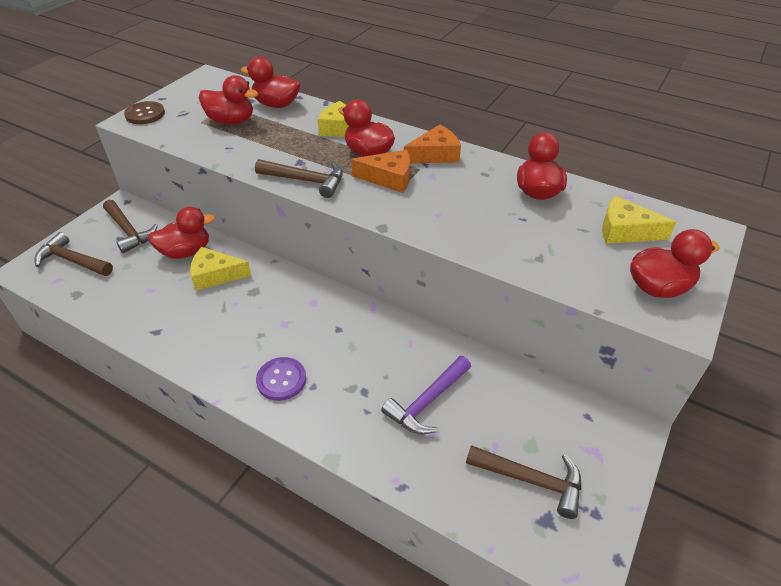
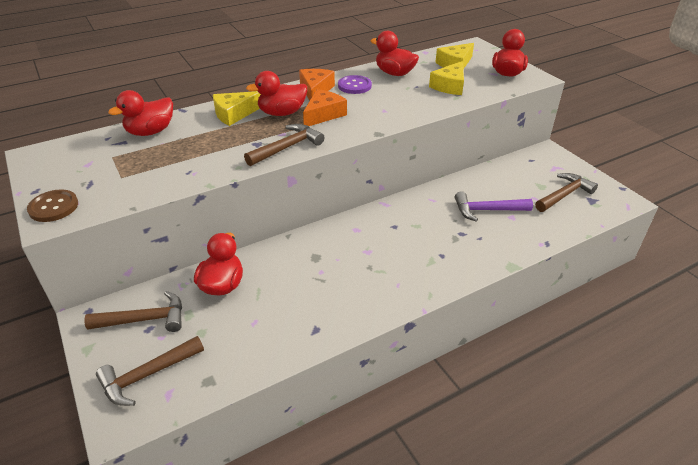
camera: 60 degrees left, 5 degrees down
(215, 275) = (274, 274): yellow cheese -> yellow cheese (450, 86)
(231, 121) = (145, 160): red duck -> none
(281, 380) = (425, 269): purple button -> purple button (354, 86)
(427, 402) = (487, 210): purple hammer -> purple hammer turned 105 degrees clockwise

